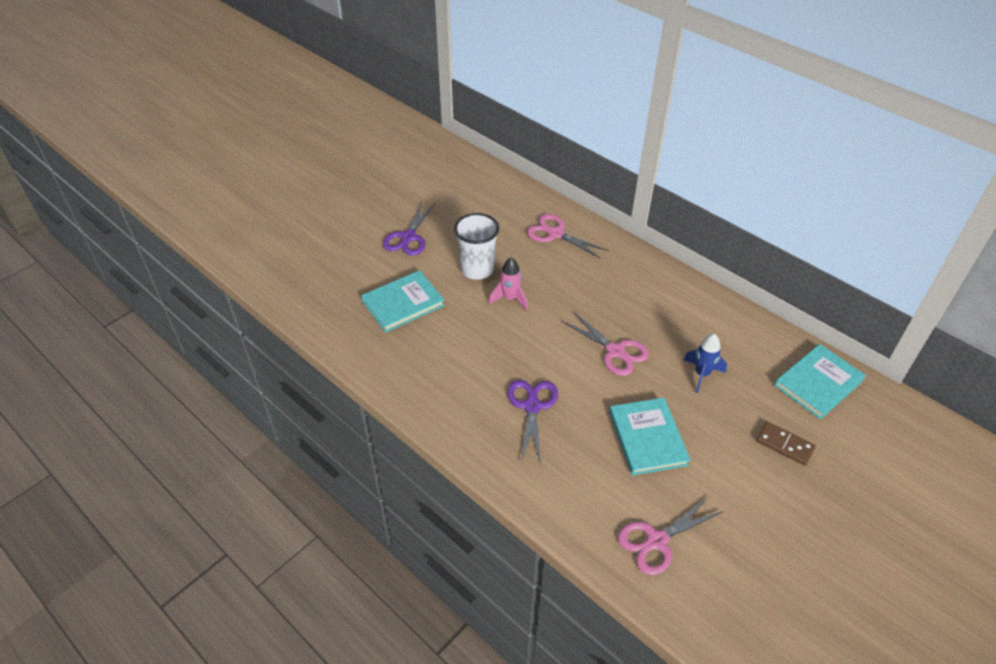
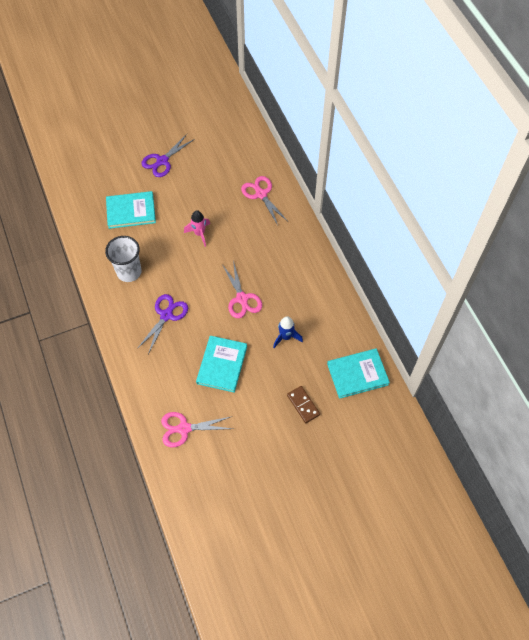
camera: 25 degrees right, 15 degrees up
(477, 269) = (192, 203): white cup -> white cup (129, 272)

